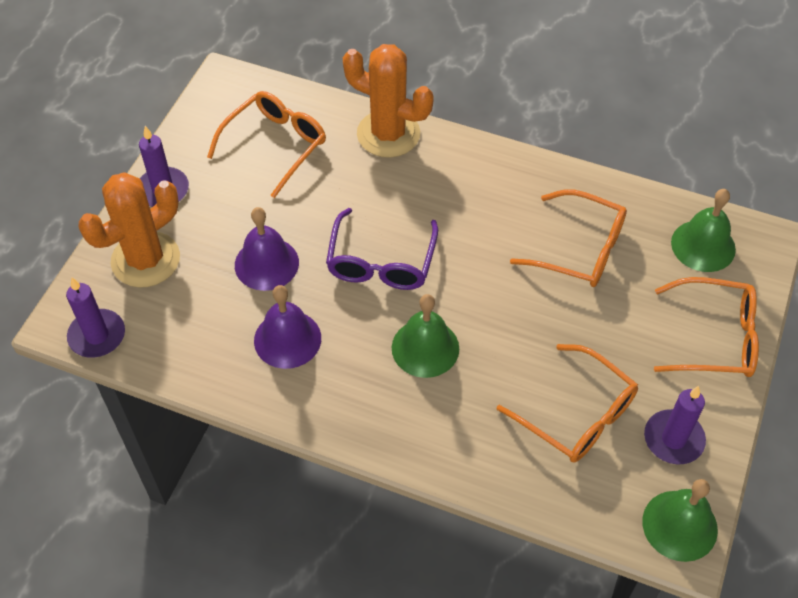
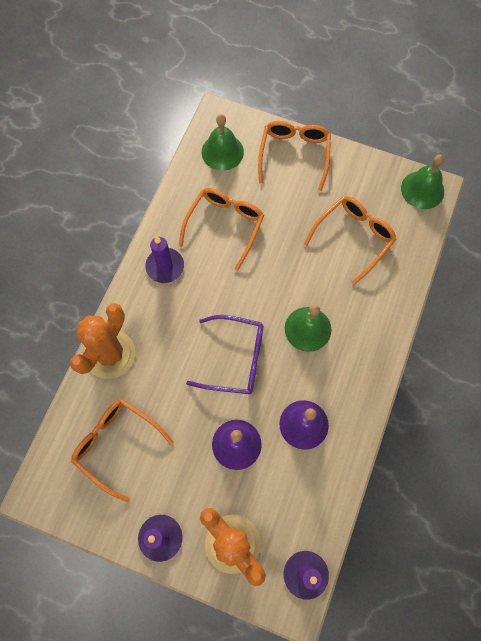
camera: 90 degrees left, 15 degrees up
(673, 439) = (367, 186): purple candle -> purple candle (165, 266)

